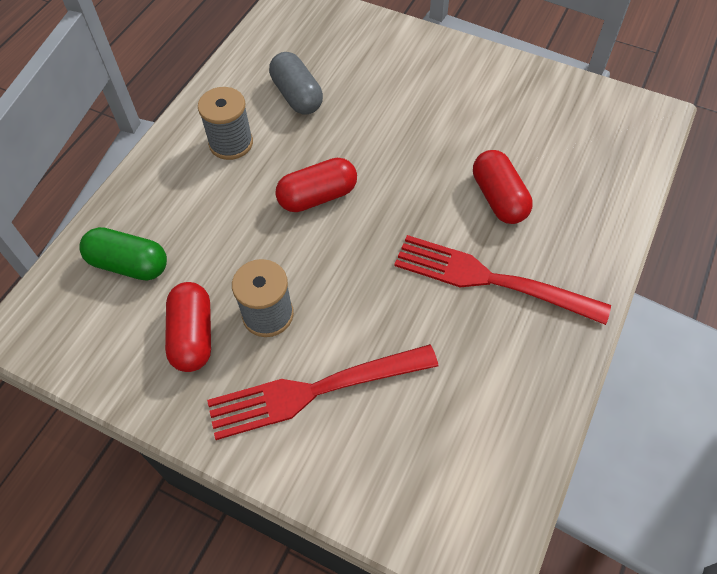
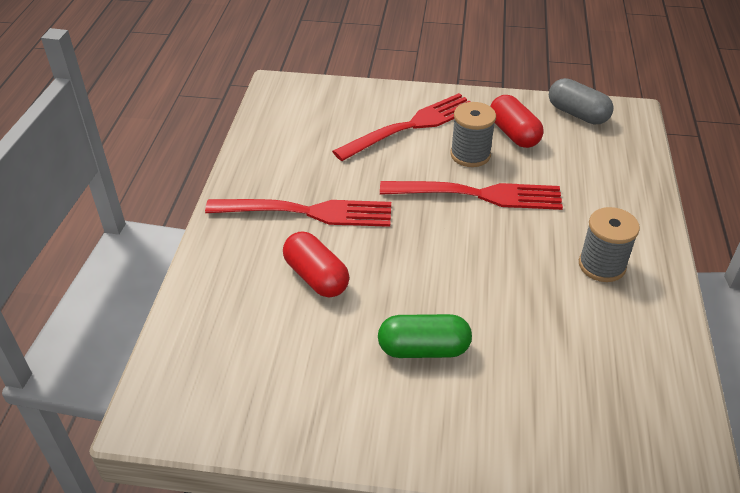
camera: 160 degrees right, 15 degrees down
(129, 264) = (597, 159): green capsule -> green capsule (423, 349)
(295, 252) = (477, 195): none -> red fork
(297, 96) = (576, 332): grey capsule -> grey capsule (577, 114)
(318, 196) = (486, 239): red capsule -> none

